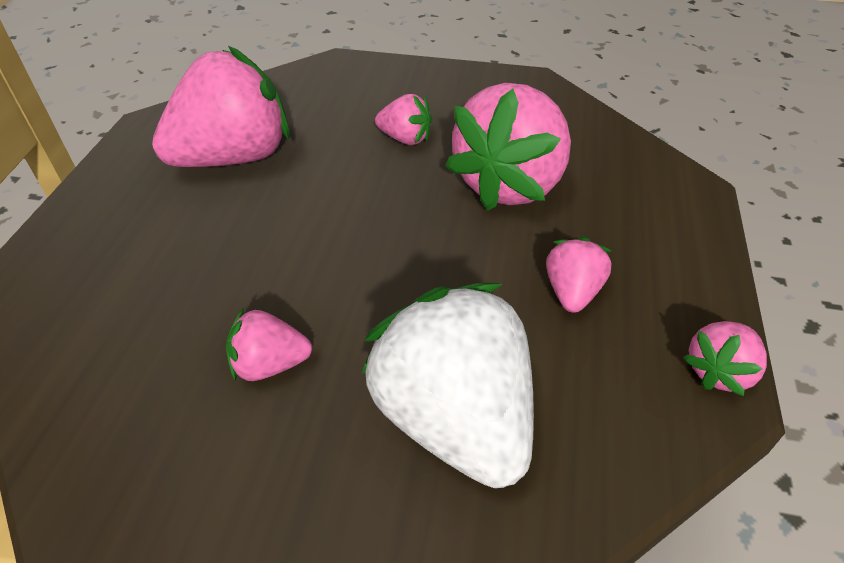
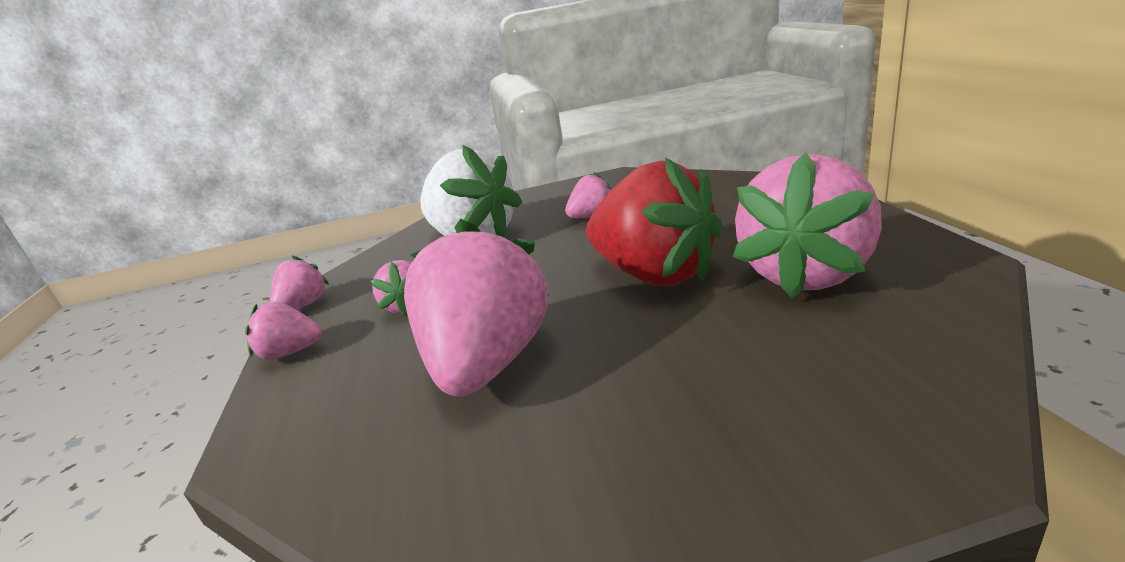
camera: 160 degrees right, 20 degrees down
(323, 211) = (654, 274): none -> red strawberry
(405, 139) = (651, 364): pink strawberry -> pink strawberry (290, 352)

